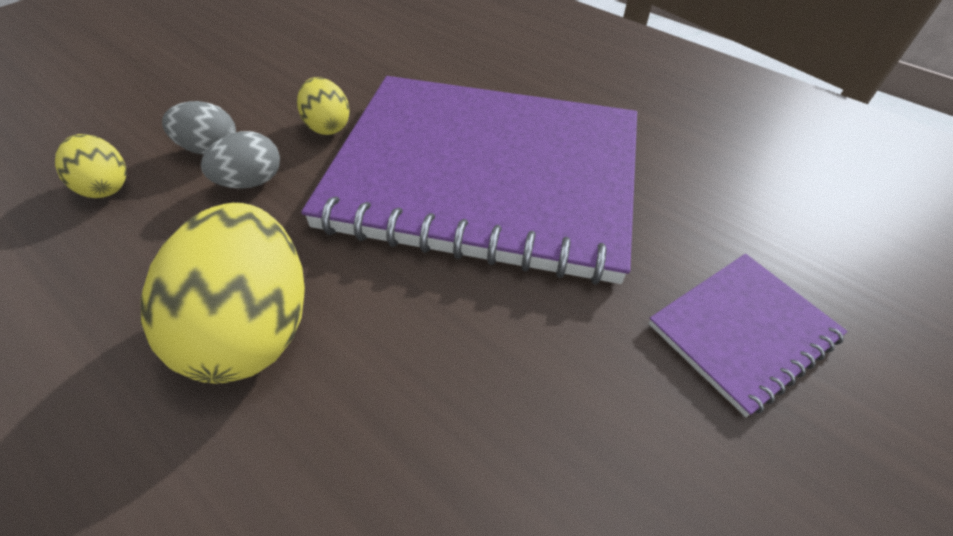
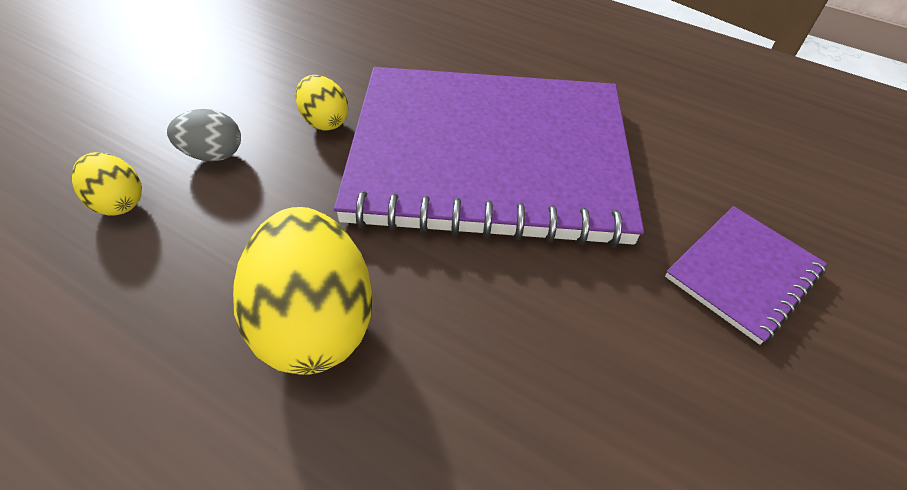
camera: 10 degrees left, 0 degrees up
(251, 182) = (266, 183): grey egg -> none

